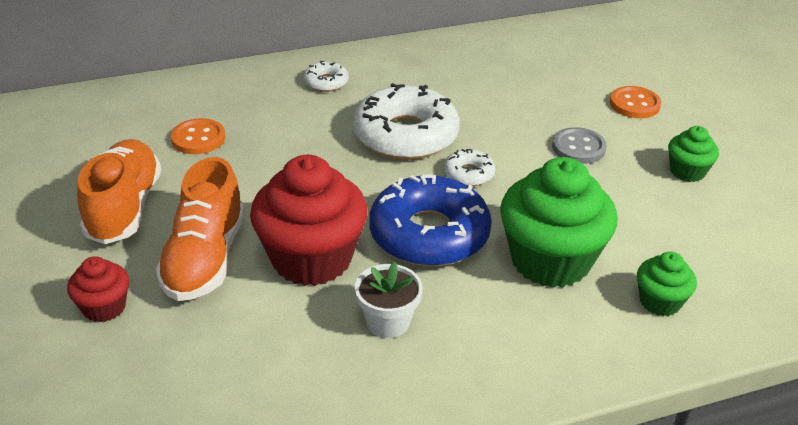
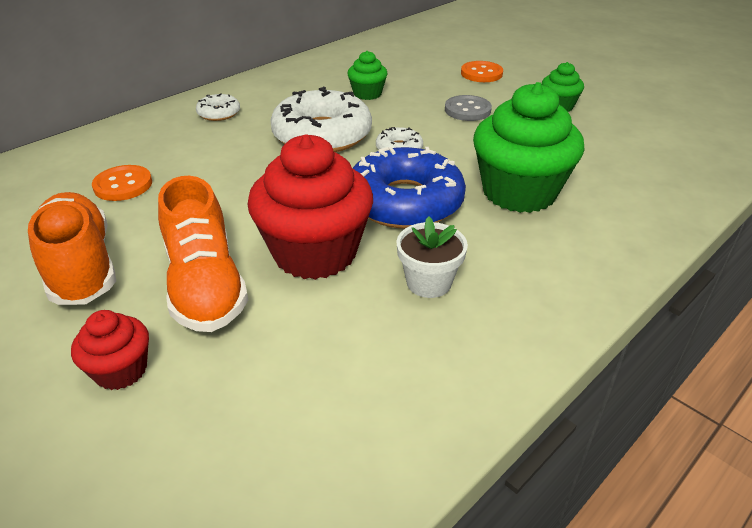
camera: 25 degrees left, 0 degrees up
(660, 301) = (624, 196): green cupcake -> green cupcake (367, 94)

